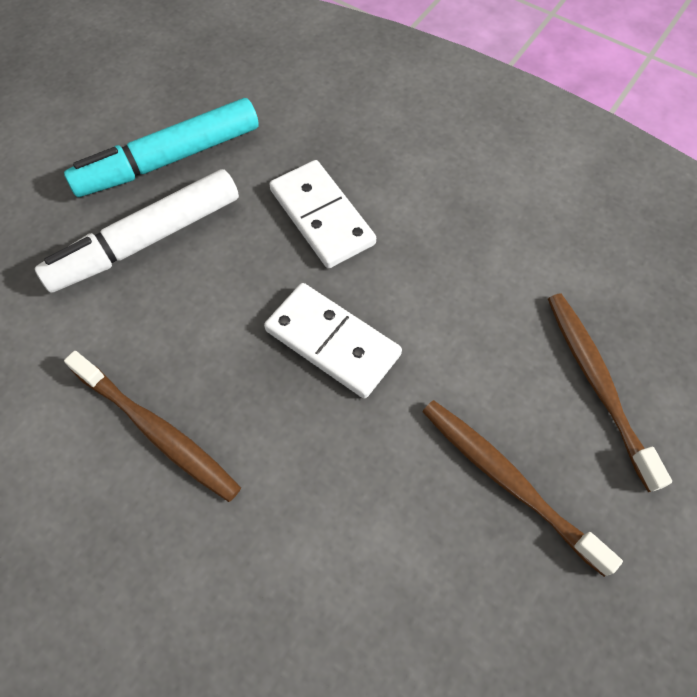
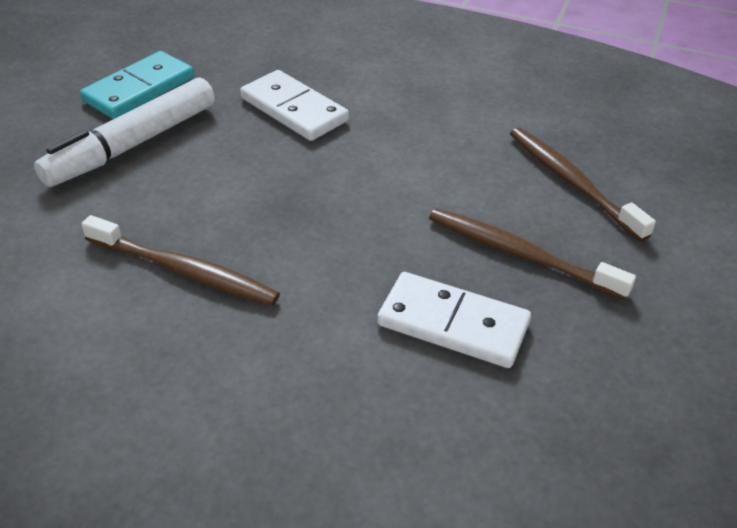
camera: 15 degrees left, 20 degrees down
(170, 159) = (139, 89): turquoise marker -> turquoise domino
(332, 342) = (331, 188): white domino -> white domino (453, 324)

